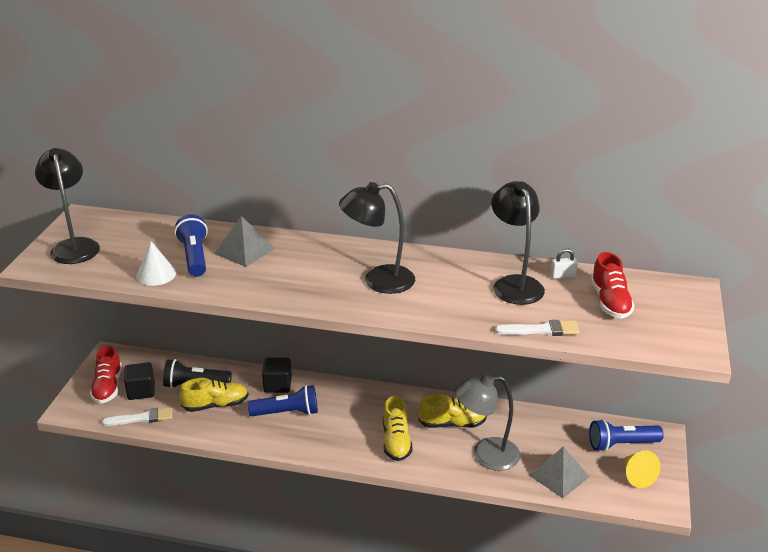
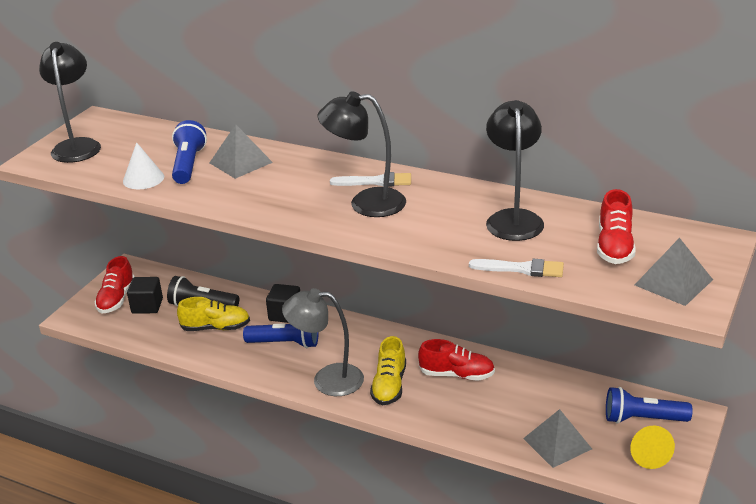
camera: 15 degrees right, 0 degrees up
(142, 418) = (139, 332): white brush -> white brush (376, 182)
(452, 424) = (457, 374): yellow shoe -> red shoe
(486, 455) = (482, 411): grey lamp -> grey lamp (327, 379)
(563, 276) = (572, 214): white padlock -> none
(671, 329) = (673, 282): none -> grey pyramid

